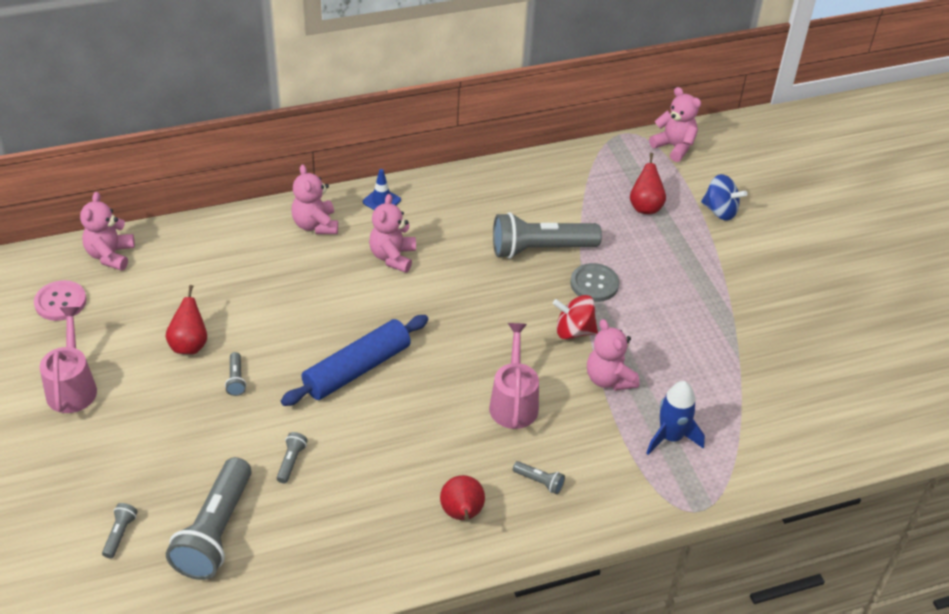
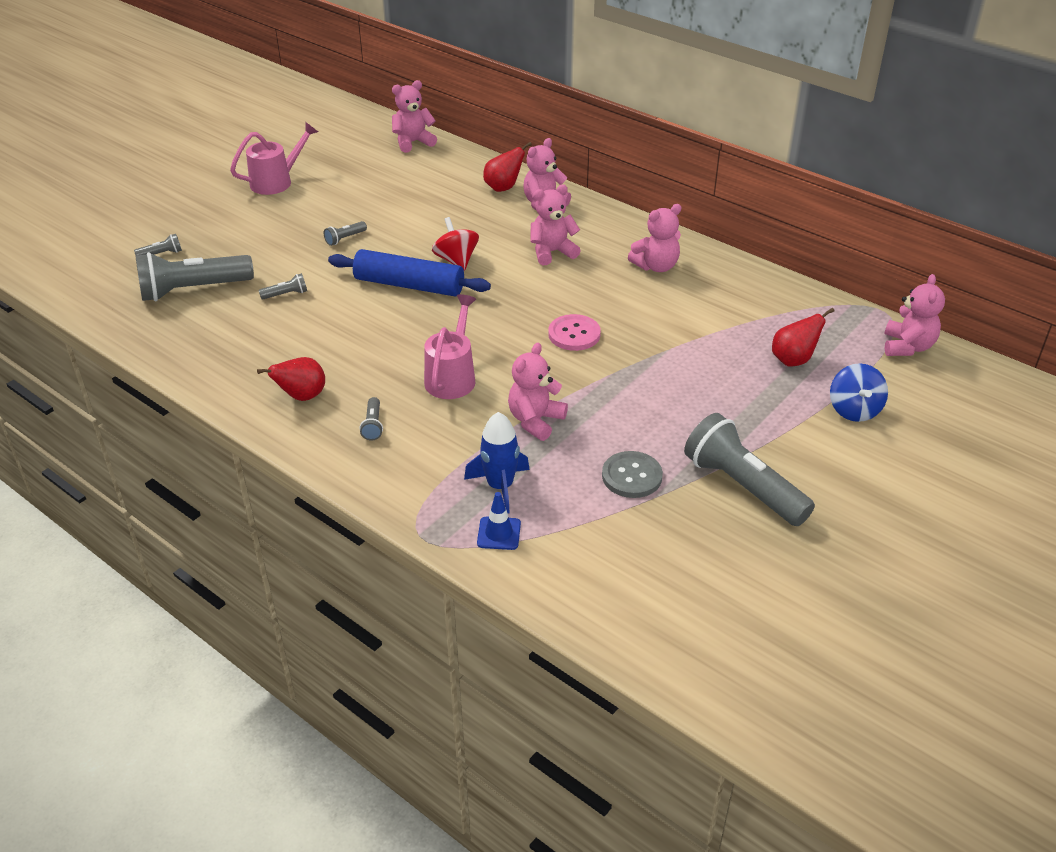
camera: 60 degrees right, 5 degrees down
(60, 302) = (349, 145): pink button -> pink button (574, 334)
(189, 345) = (360, 207): red pear -> red pear (503, 188)
(381, 201) = (610, 222): blue traffic cone -> blue traffic cone (499, 533)
(469, 210) = (656, 266): none -> pink teddy bear
(513, 401) = (452, 376): pink watering can -> pink watering can turned 45 degrees counterclockwise
(540, 249) = (655, 321): grey flashlight -> grey flashlight (742, 486)
(574, 331) = (574, 378): red spinning top -> red spinning top (456, 260)
(594, 284) = (648, 367): grey button -> grey button (632, 476)

